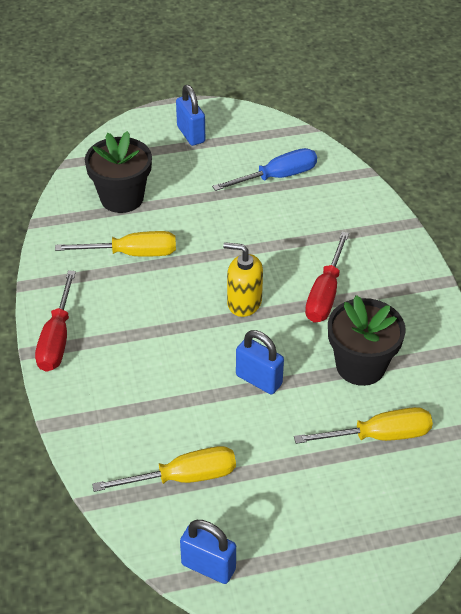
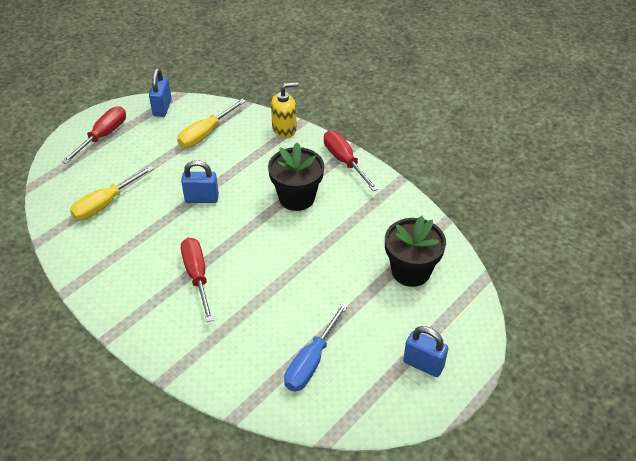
camera: 145 degrees right, 0 degrees up
(132, 253) = (357, 234): yellow screwdriver -> none
(208, 566) = (162, 108): blue padlock -> blue padlock turned 75 degrees counterclockwise
(244, 302) = (250, 240): yellow soap dispenser -> yellow soap dispenser (284, 129)
(326, 559) = (103, 136): none -> red screwdriver
(360, 366) = (141, 239): black flower pot -> black flower pot (297, 197)

